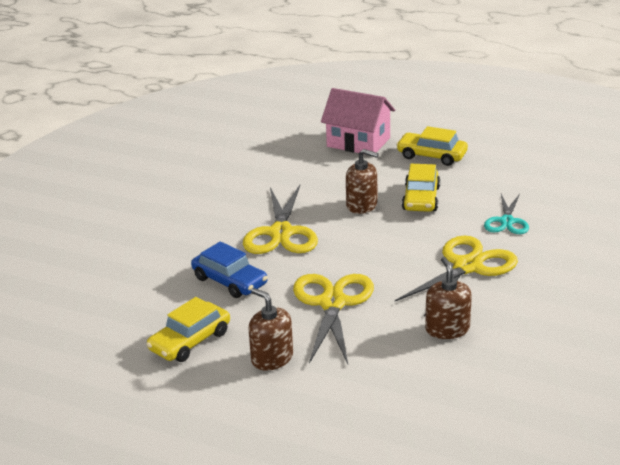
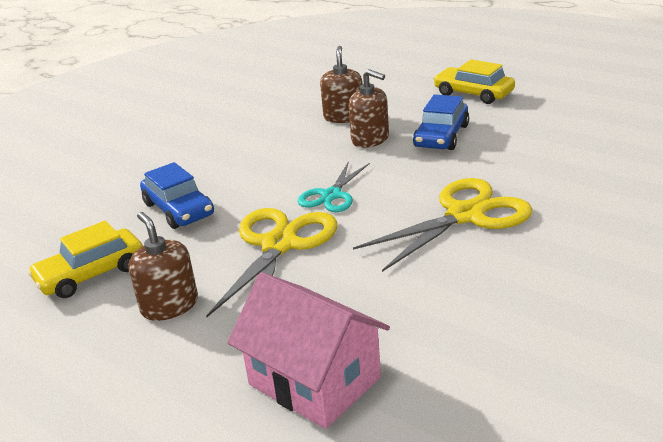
camera: 15 degrees right, 0 degrees up
(281, 233) = (265, 162): yellow scissors -> none
(358, 142) = (398, 78): pink house -> pink house (314, 381)
(421, 199) = (441, 136): yellow car -> blue car
(447, 329) = (406, 291): brown soap dispenser -> brown soap dispenser (344, 117)
(507, 221) = (536, 167): turquoise scissors -> turquoise scissors (331, 195)

